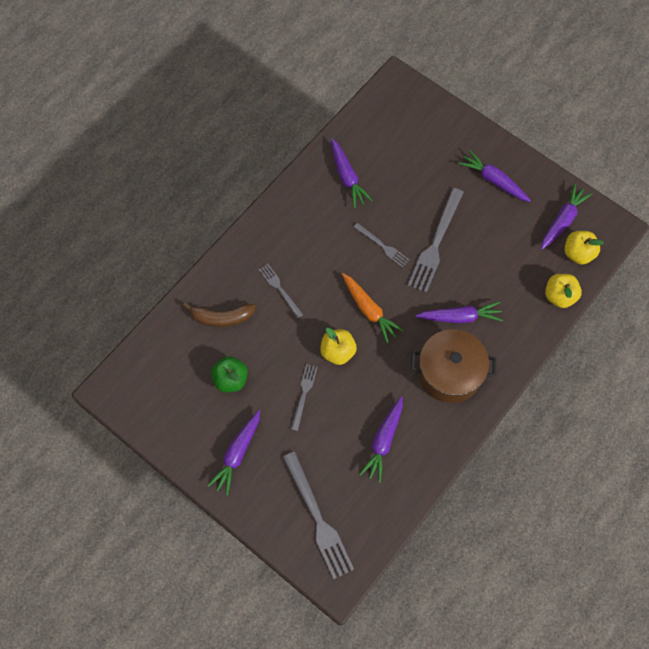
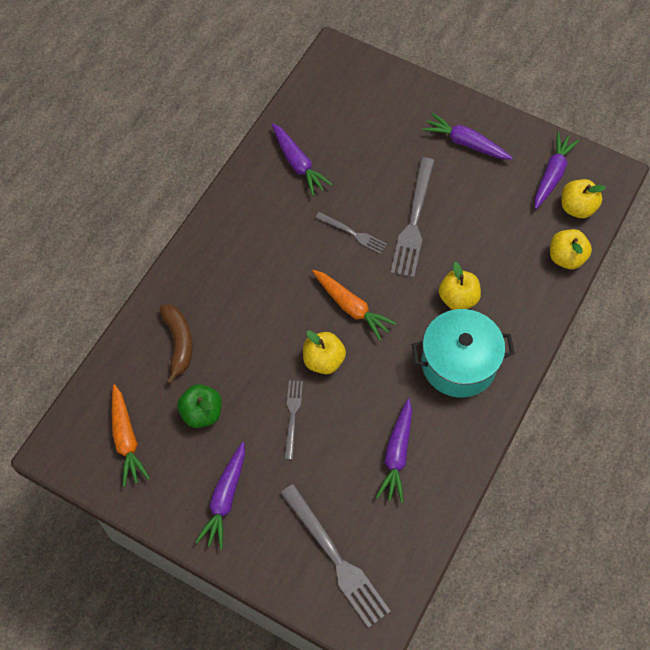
camera: 10 degrees left, 5 degrees down
(166, 391) = (126, 439): none -> orange carrot
(221, 317) = (178, 343): brown banana -> brown banana turned 90 degrees counterclockwise
(280, 289) = (242, 300): grey fork -> none
(449, 373) = (458, 363): brown pot -> turquoise pot
(460, 317) = (458, 298): purple carrot -> yellow apple

